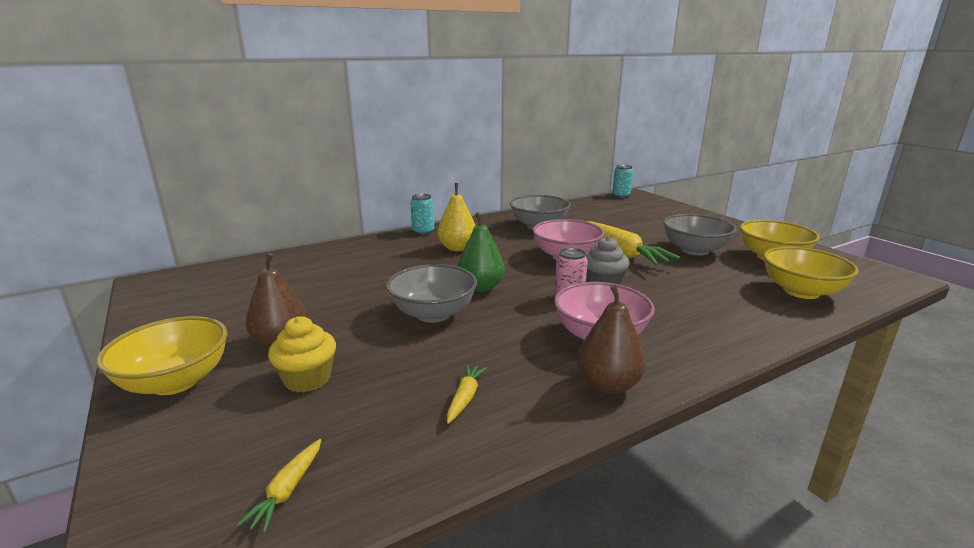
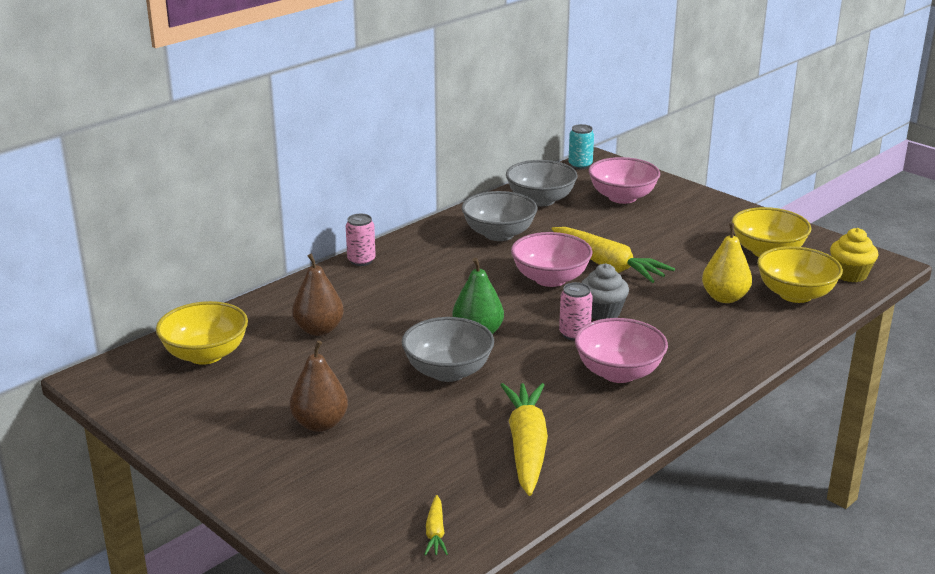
camera: 15 degrees left, 5 degrees up
(175, 381) = (257, 475): yellow bowl -> yellow bowl (205, 354)
(307, 379) = (377, 453): yellow cupcake -> yellow cupcake (850, 274)
(423, 231) = (361, 260): turquoise can -> pink can
(457, 248) = (420, 282): yellow pear -> yellow pear (724, 298)
(465, 398) = (527, 446): yellow carrot -> yellow carrot, size x2.23
(608, 385) = (640, 417): brown pear -> brown pear (319, 330)
(648, 214) = (622, 197): none -> pink bowl
(694, 250) = (686, 251): grey bowl -> grey bowl (540, 200)

